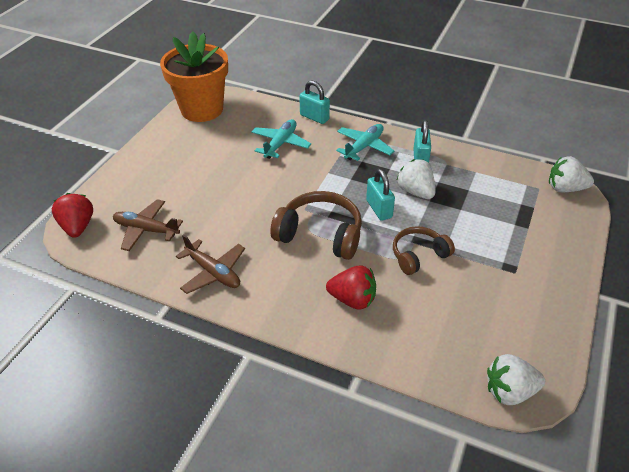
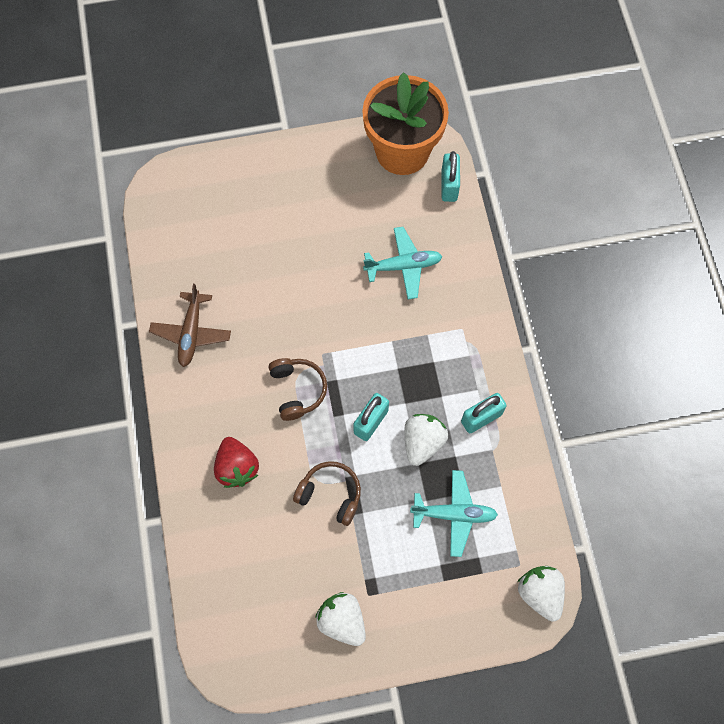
camera: 55 degrees right, 25 degrees up
(78, 227) = (168, 184): red strawberry -> none
(146, 230) = (202, 240): brown plane -> none
(314, 117) = (474, 268): turquoise padlock -> turquoise padlock (449, 185)
(320, 235) = (297, 390): brown headphones -> brown headphones, size x0.64
(364, 147) = (459, 350): turquoise plane -> turquoise plane (454, 514)
(509, 391) = (219, 650): white strawberry -> white strawberry (342, 621)

